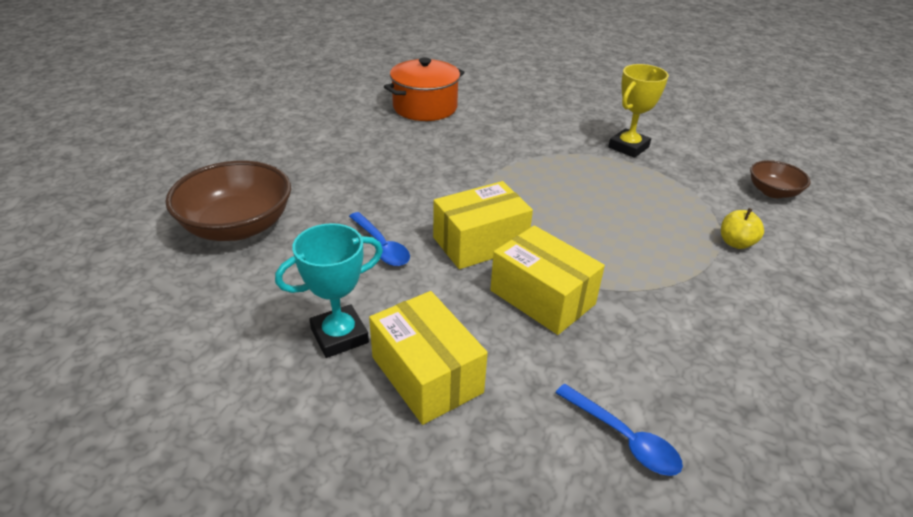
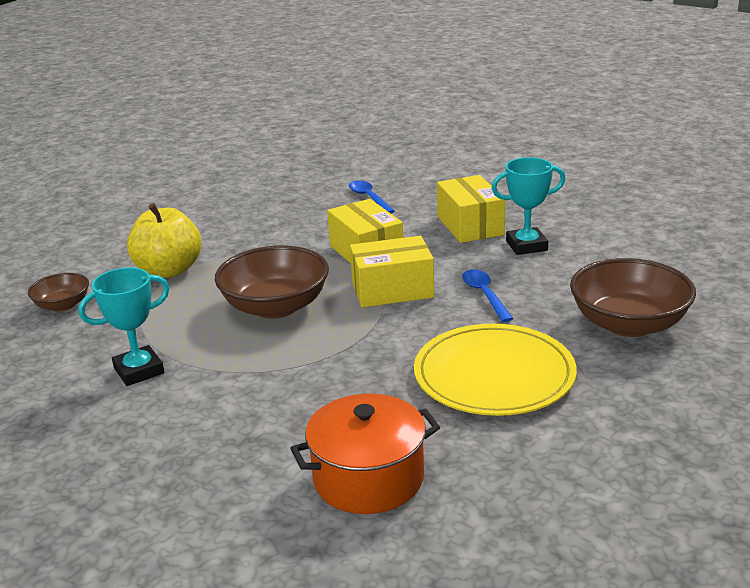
camera: 160 degrees left, 10 degrees down
(360, 169) = (494, 375): none -> yellow plate
(580, 210) = (275, 307): none -> brown bowl
(628, 147) = (139, 371): yellow trophy -> turquoise trophy
(736, 243) = (169, 270): yellow apple -> yellow apple, size x2.01

